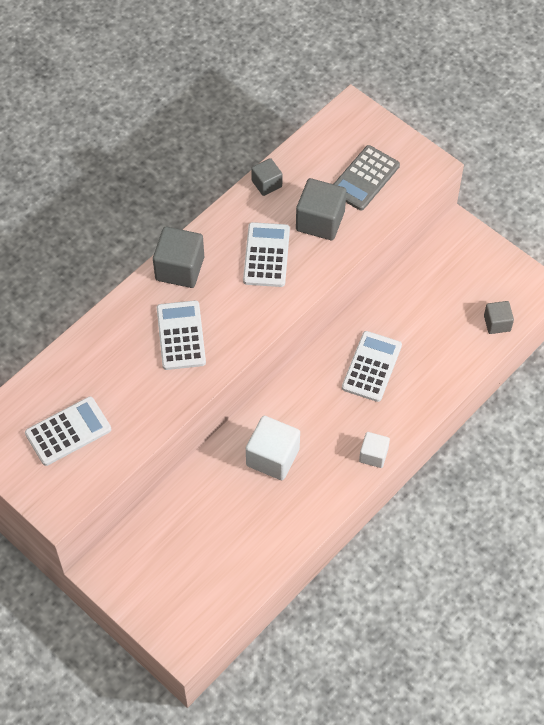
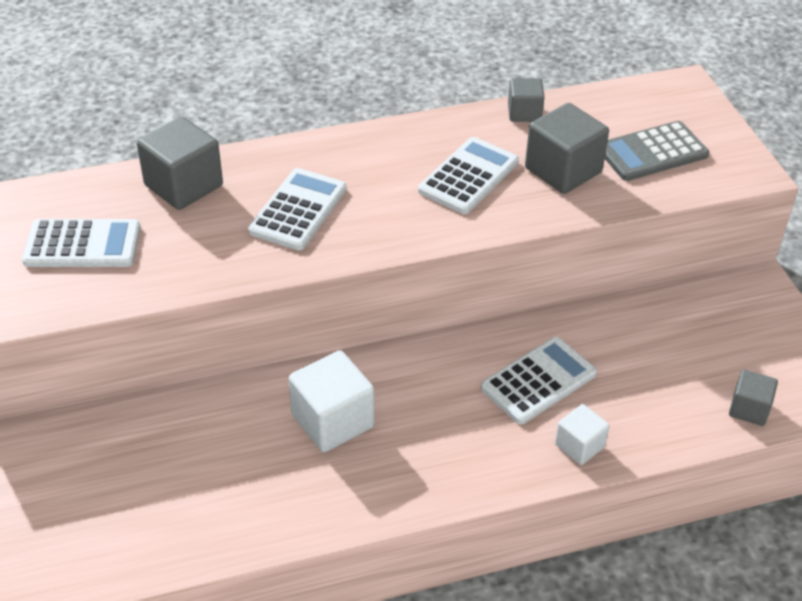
camera: 30 degrees right, 15 degrees down
(180, 268) = (354, 148): grey cube -> grey cube (183, 185)
(373, 455) = (466, 483): white cube -> white cube (579, 446)

